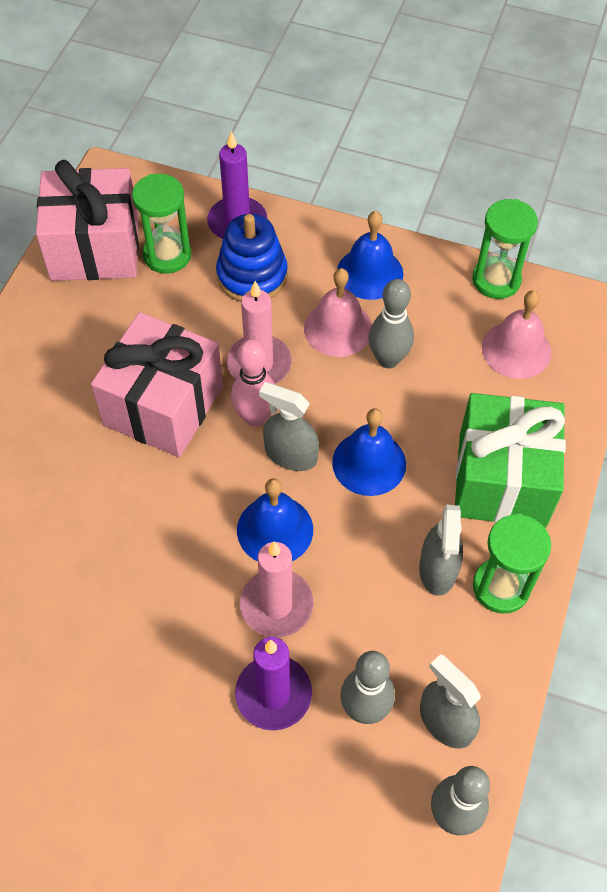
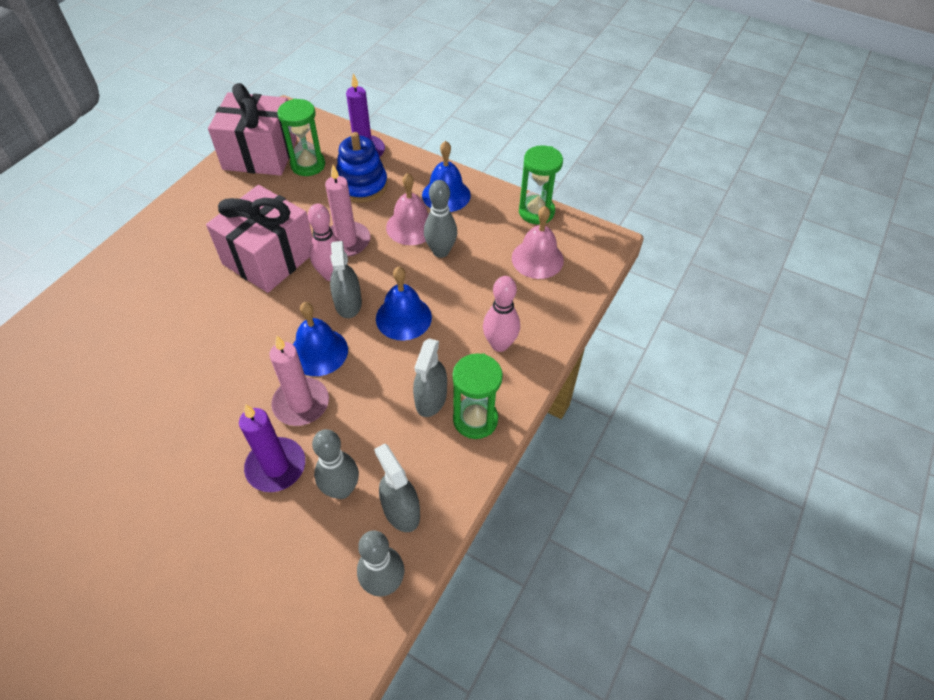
camera: 10 degrees right, 5 degrees down
(290, 455) = (348, 303): grey spray bottle -> grey spray bottle turned 135 degrees counterclockwise
(502, 480) = (499, 344): green gift -> pink bowling pin

